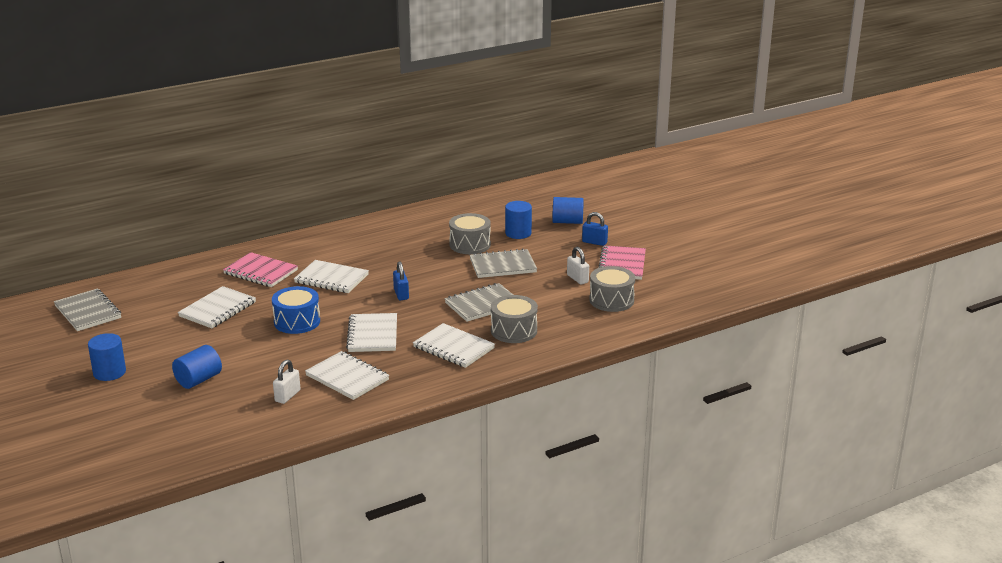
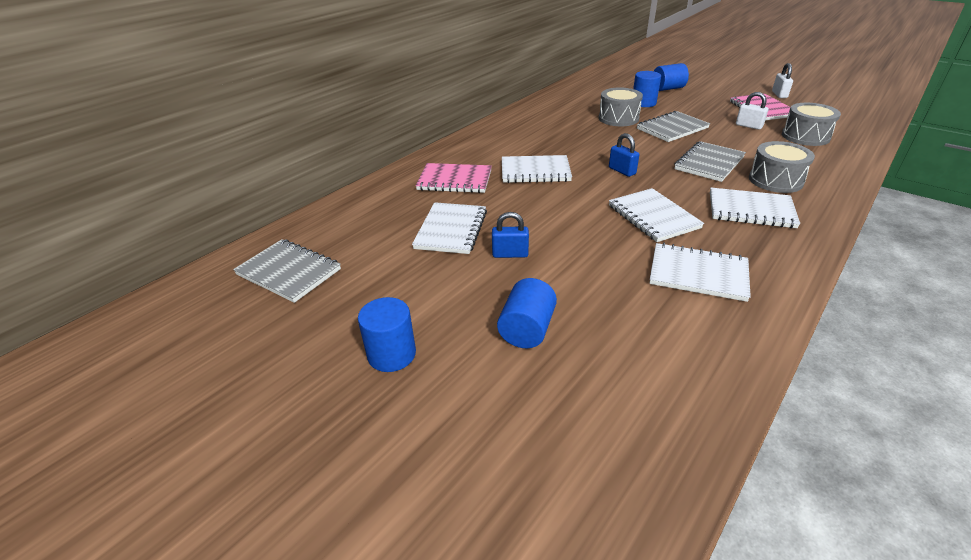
camera: 20 degrees left, 10 degrees up
(287, 396) = (664, 319): white padlock -> white padlock (779, 94)
(297, 322) = (556, 222): blue drum -> none
(594, 242) = (713, 98): blue padlock -> blue padlock (510, 254)

